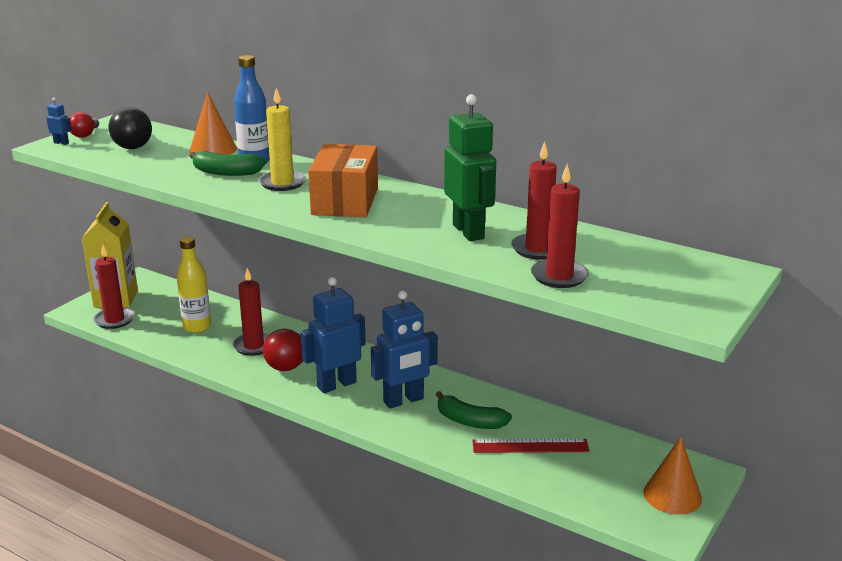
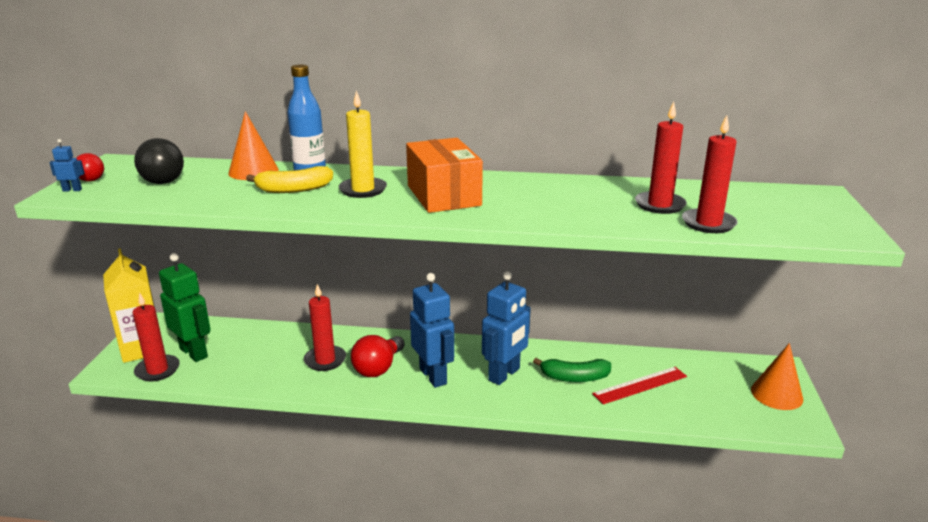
camera: 25 degrees left, 0 degrees up
(197, 327) = (253, 356): yellow bottle -> none
(226, 172) = (294, 189): green banana -> yellow banana
(336, 384) = (433, 376): blue robot -> blue robot turned 120 degrees clockwise
(469, 231) = (585, 201): green robot -> green robot (194, 352)

